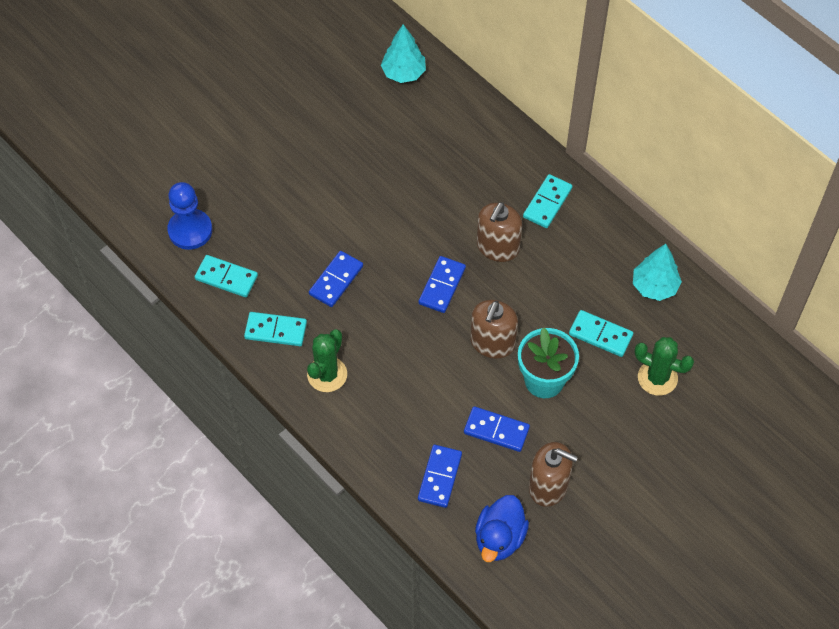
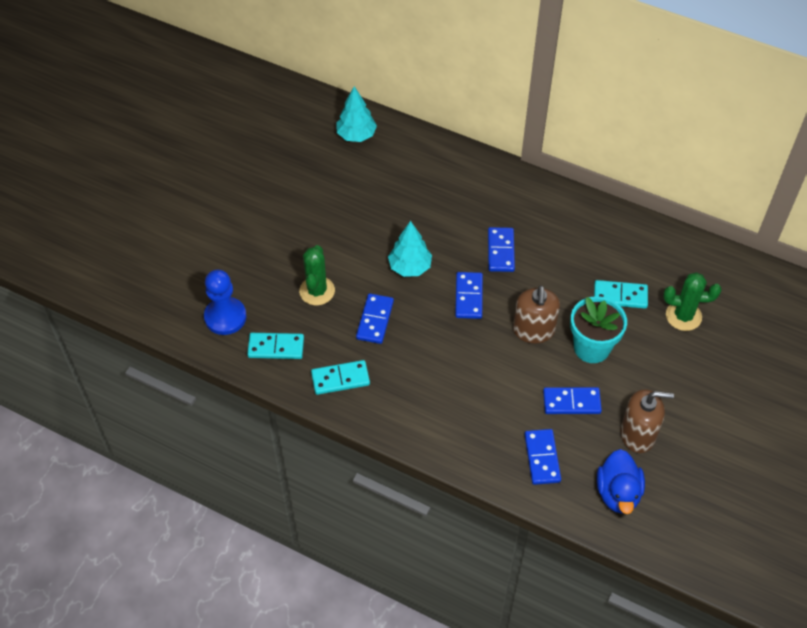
camera: 20 degrees left, 5 degrees down
(327, 374) = (403, 402): green cactus -> green cactus (317, 291)
(497, 247) = (501, 251): brown soap dispenser -> blue domino
(547, 203) = (525, 204): turquoise domino -> none
(654, 286) = (644, 244): turquoise tree -> turquoise tree (410, 267)

